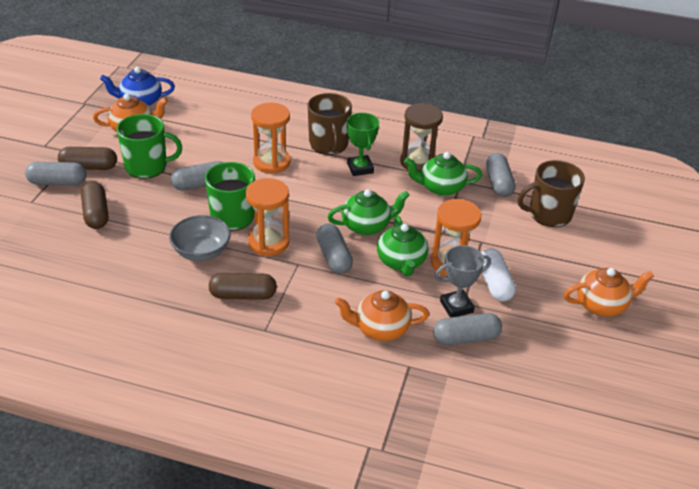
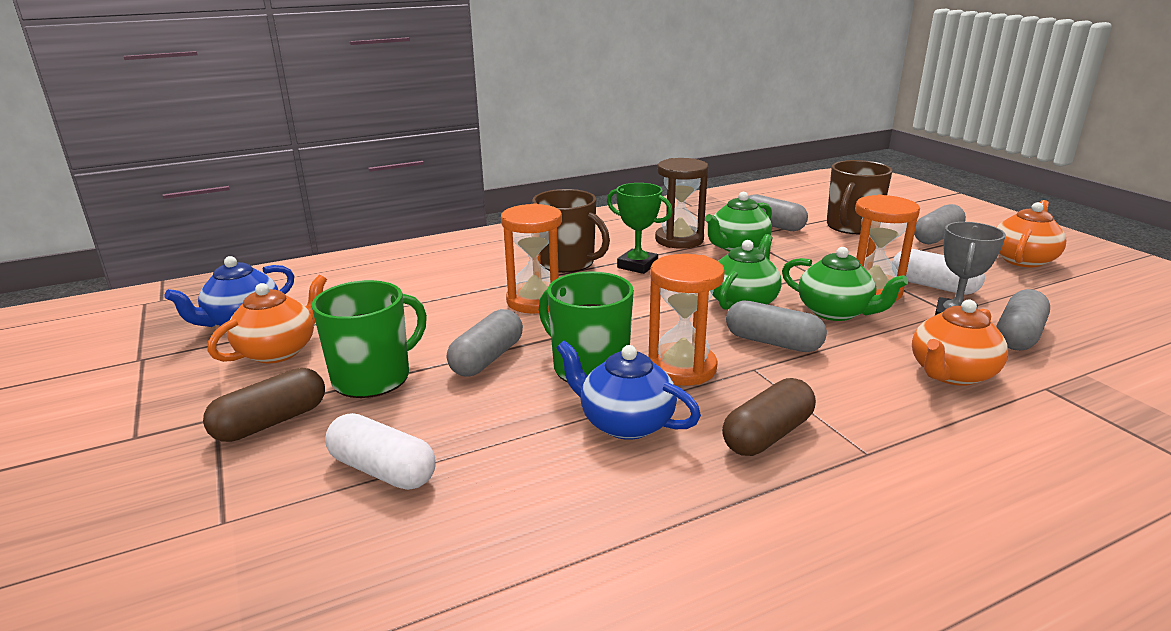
camera: 40 degrees left, 15 degrees down
(57, 182) = (239, 469): grey capsule -> grey capsule (937, 237)
(96, 214) = (383, 470): brown capsule -> white capsule
(201, 252) = (625, 423): grey bowl -> blue teapot

